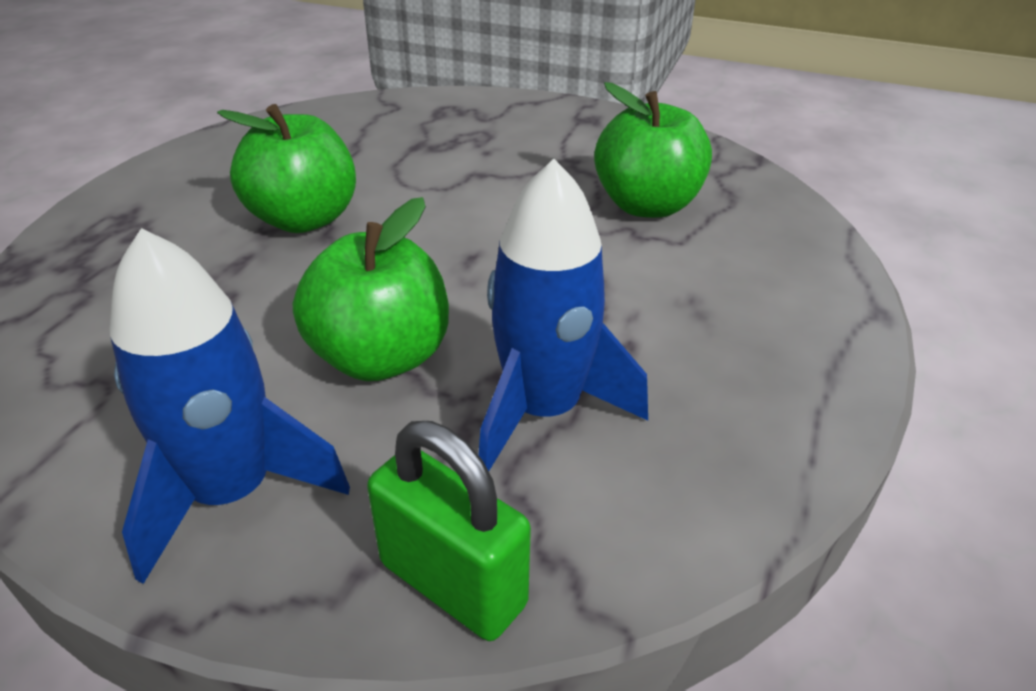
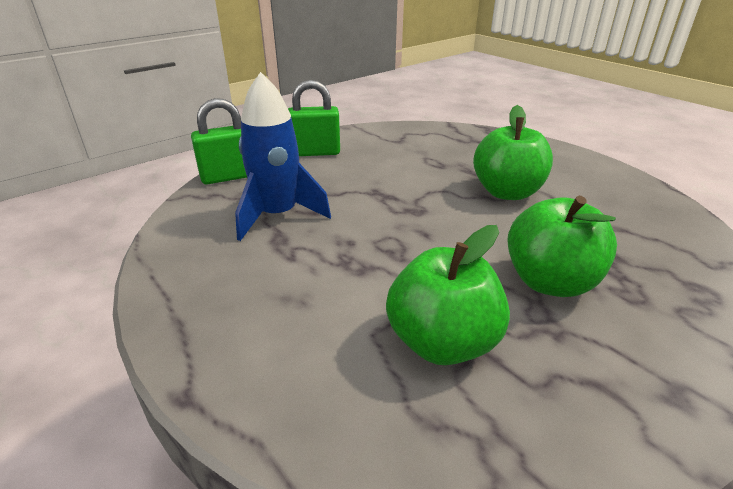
camera: 120 degrees right, 5 degrees down
(232, 492) = (315, 152): blue rocket -> green padlock
(380, 357) = (358, 188): green apple -> green apple (550, 282)

